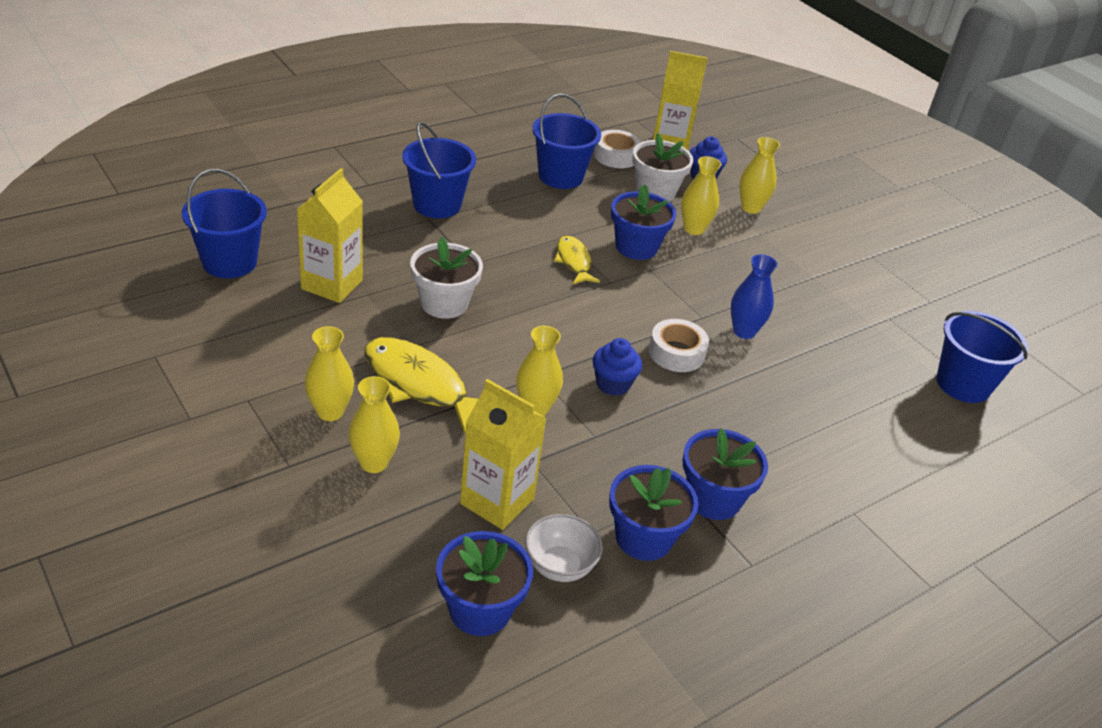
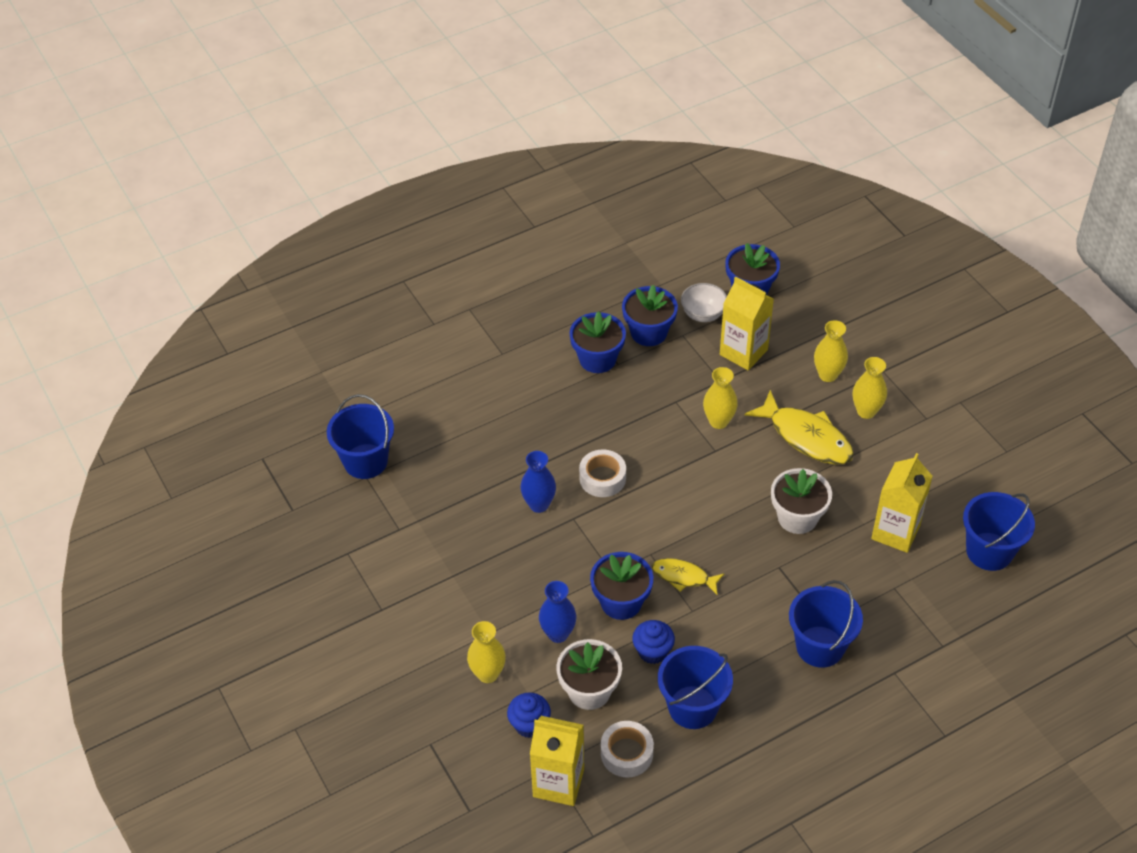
camera: 170 degrees left, 10 degrees up
(574, 261) = (683, 577): yellow fish -> yellow fish turned 120 degrees clockwise
(613, 384) = (658, 445): blue cupcake -> blue cupcake (653, 651)
(694, 229) = (558, 634): yellow vase -> blue vase

